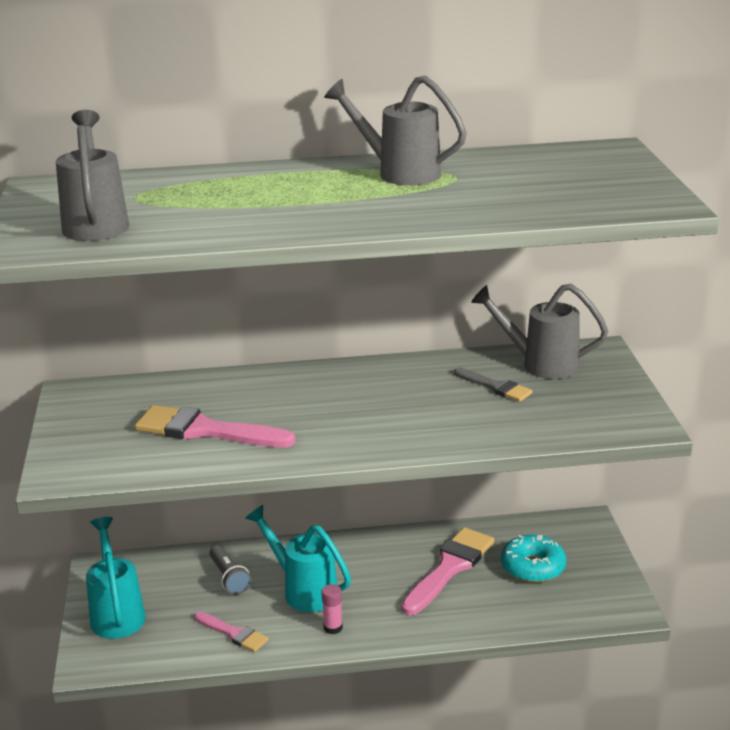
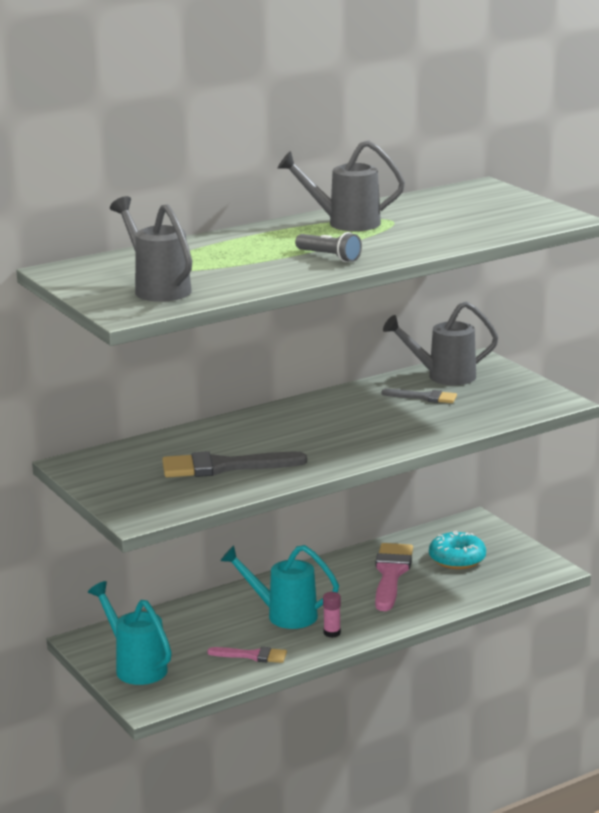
camera: 25 degrees left, 5 degrees down
(205, 430) = (224, 467): pink brush -> grey brush
(229, 578) = (211, 621): grey flashlight -> grey flashlight (329, 257)

